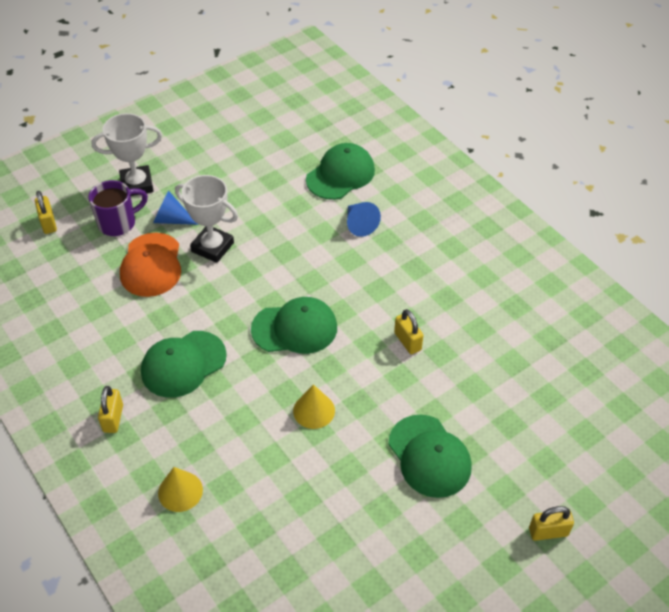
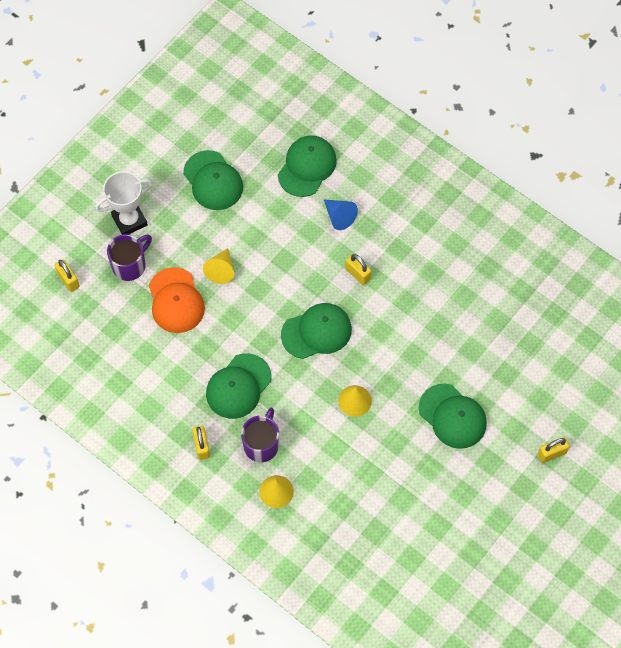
camera: 15 degrees left, 15 degrees up
(171, 219) = (175, 250): blue cone -> none
(184, 433) = (261, 444): none -> purple mug
(212, 247) = (221, 270): white trophy -> yellow cone
(238, 168) = (213, 181): none -> green cap
(407, 341) = (410, 321): yellow padlock -> yellow padlock (358, 274)

